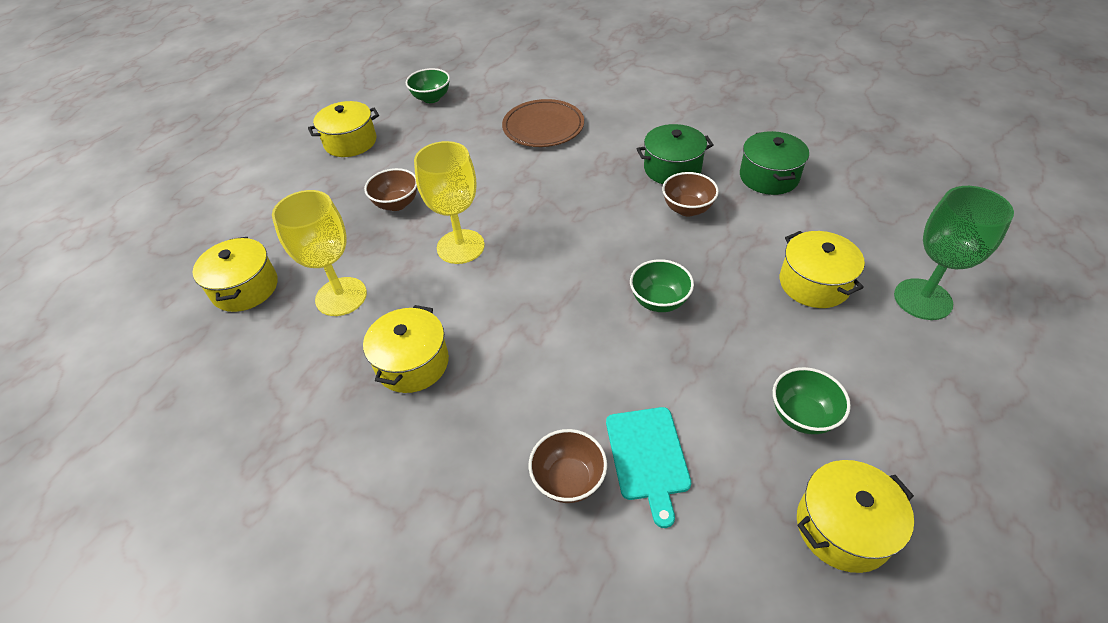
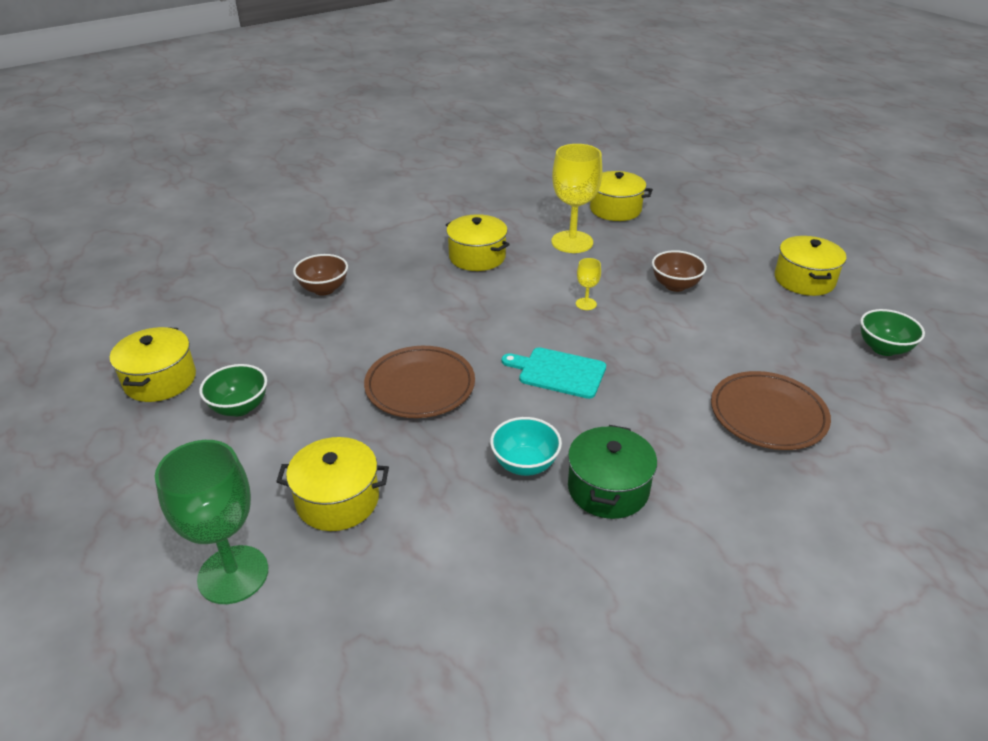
camera: 115 degrees right, 10 degrees down
(460, 247) = (586, 304): yellow goblet -> yellow goblet, size x0.45
(648, 457) = (300, 323): turquoise cutting board -> turquoise cutting board (558, 372)
(659, 301) = (420, 386): green bowl -> brown plate
(687, 209) = (525, 464): brown bowl -> turquoise bowl
(769, 177) = (526, 574): green pot -> none

